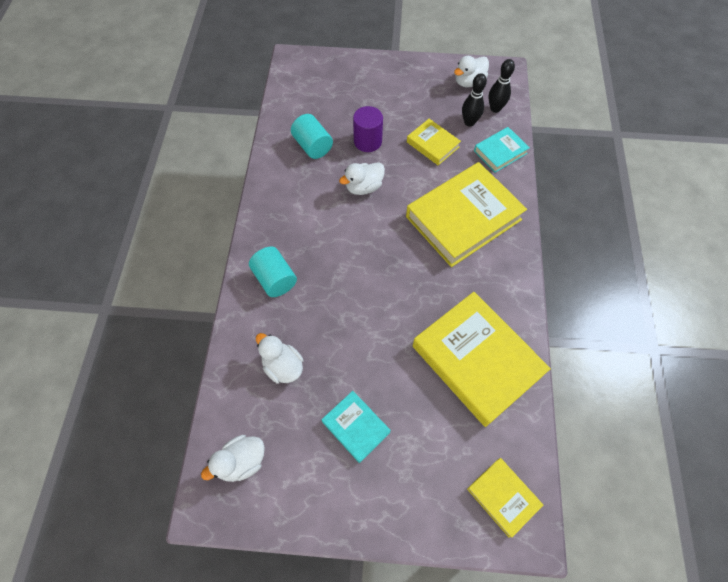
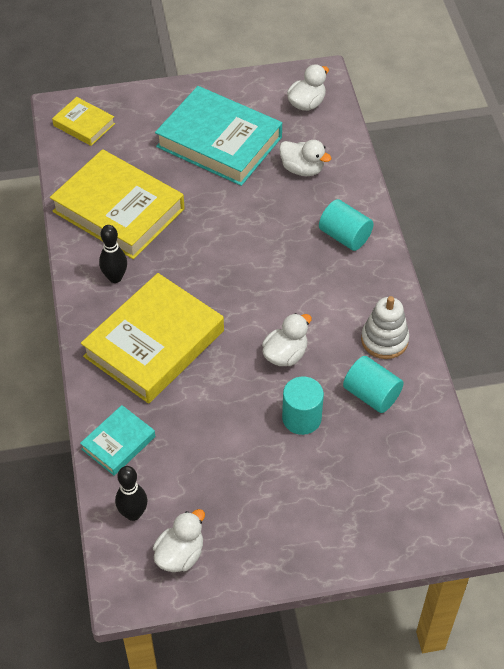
camera: 165 degrees right, 10 degrees down
(285, 182) = (384, 340): none -> white stacking toy
(356, 427) = (219, 142): turquoise book -> turquoise book, size x2.03
(367, 141) = (301, 418): purple cylinder -> turquoise cylinder
(432, 144) = (212, 433): yellow book -> none
(469, 122) = (168, 481): black bowling pin -> black bowling pin (115, 277)

